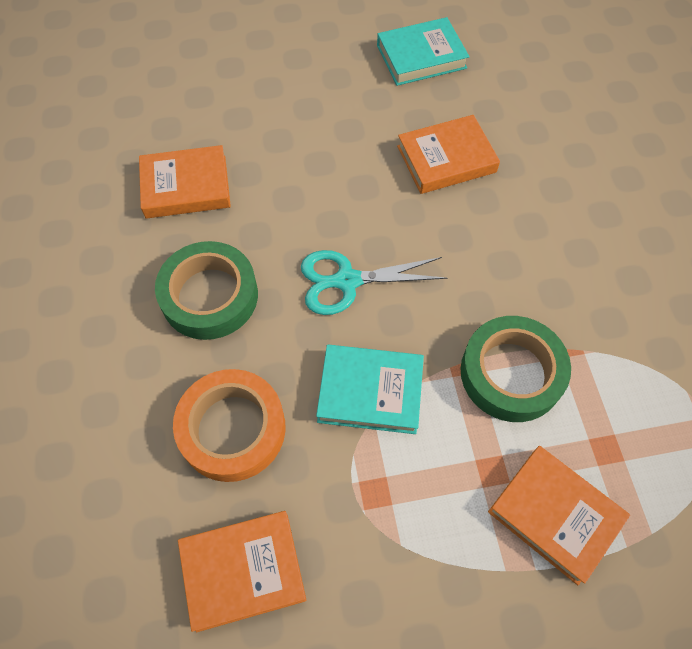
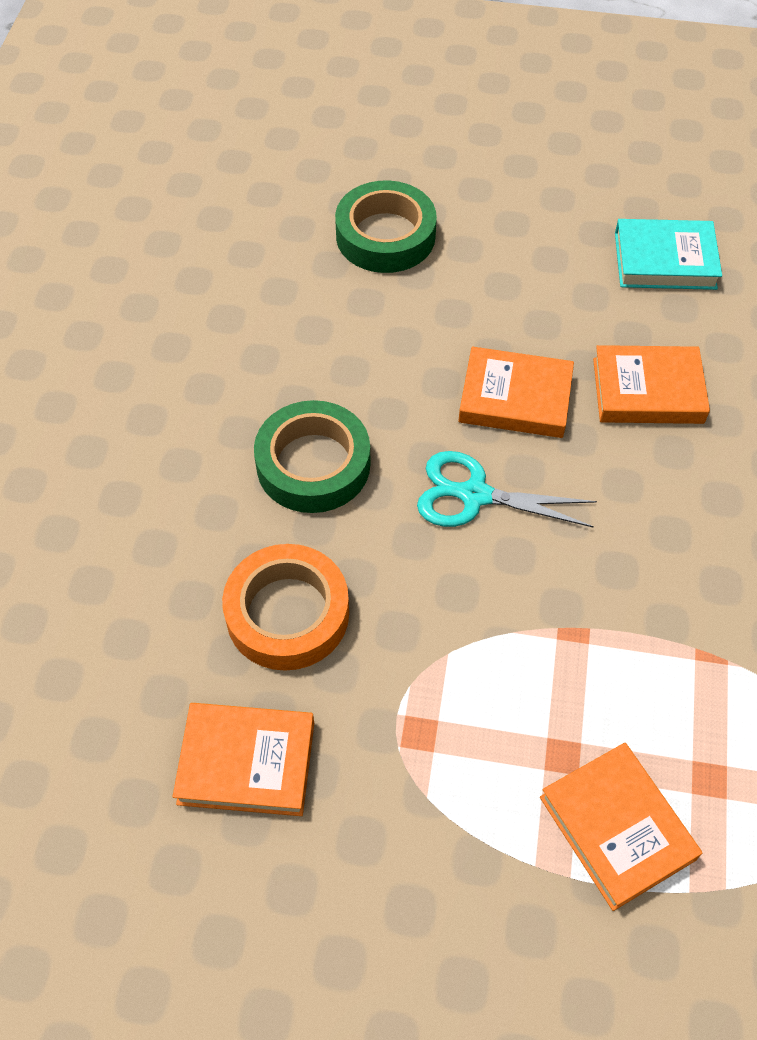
camera: 20 degrees right, 5 degrees down
(186, 187) = (330, 336): orange book -> orange book (515, 398)
(370, 392) = (455, 624): turquoise book -> none
(511, 373) = (628, 657): green tape -> green tape (385, 236)

